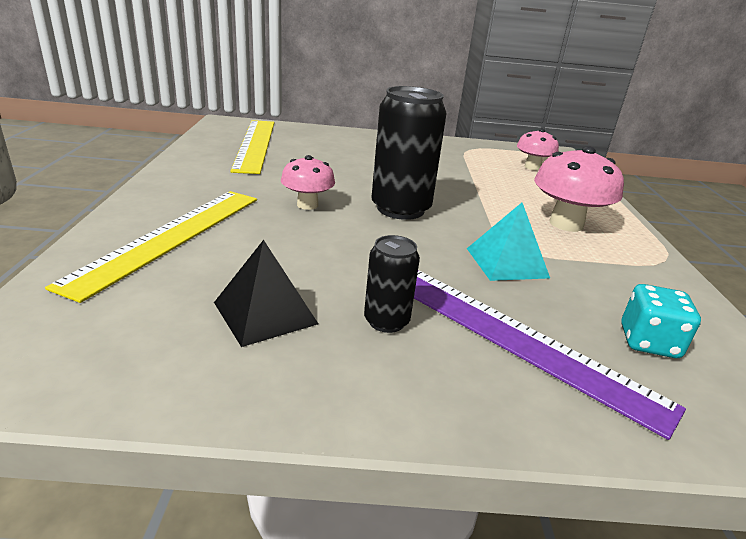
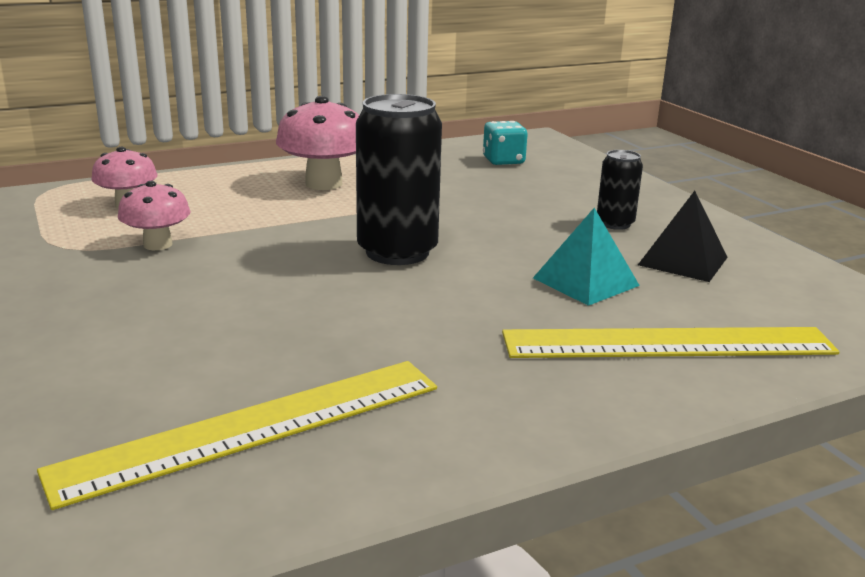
camera: 115 degrees left, 5 degrees down
(307, 205) = (466, 300): pink mushroom -> pink mushroom (158, 244)
(506, 262) = (453, 199): turquoise pyramid -> turquoise pyramid (586, 281)
(517, 339) = (564, 189): purple ruler -> none

